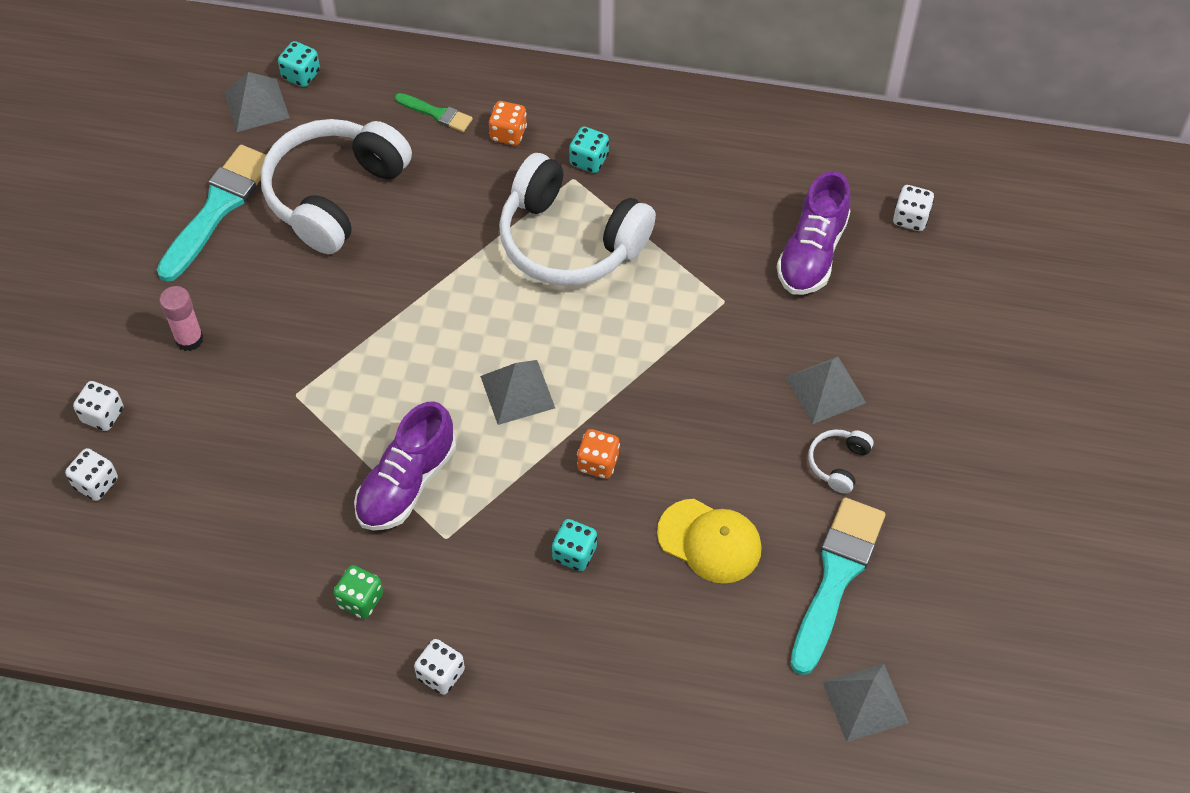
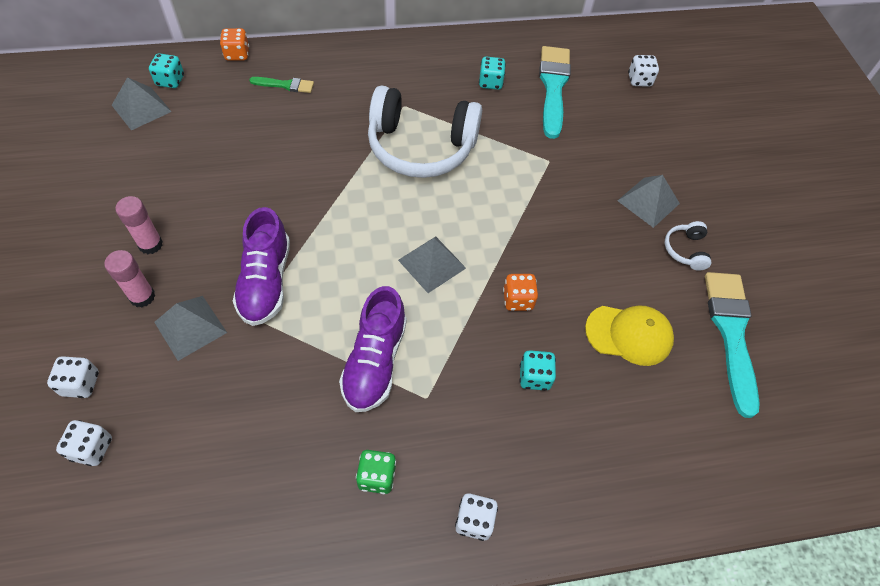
camera: 25 degrees left, 0 degrees up
(215, 281) = (150, 244): none -> pink glue stick
(218, 208) = (134, 188): turquoise brush -> turquoise brush (553, 87)
(335, 194) = (228, 157): white headphones -> none
(508, 133) = (344, 87): orange dice -> orange dice (237, 54)
(589, 160) = (409, 91): turquoise dice -> turquoise dice (490, 83)
(812, 253) = (590, 116): purple shoe -> purple shoe (266, 281)
(865, 702) = (806, 423): grey pyramid -> grey pyramid (190, 327)

